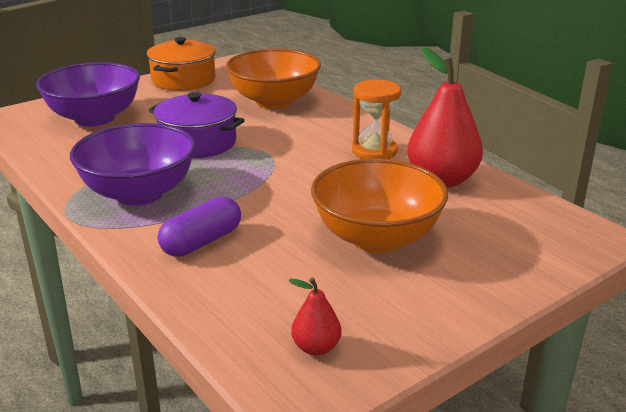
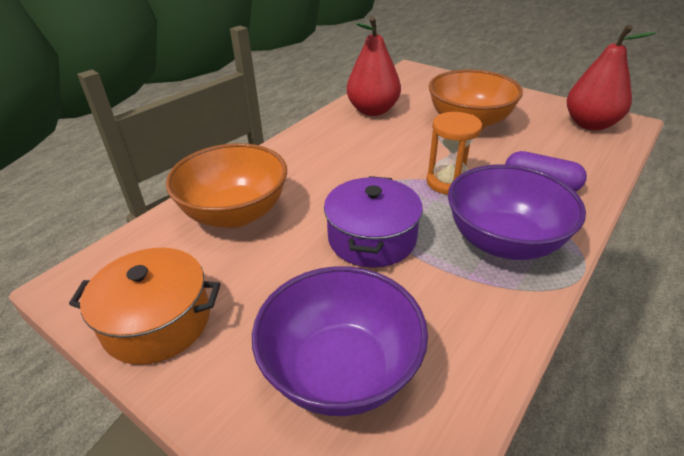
camera: 105 degrees left, 10 degrees up
(316, 347) = (590, 124): red pear -> red pear, size x2.09
(374, 151) = (339, 139): orange hourglass -> orange hourglass (448, 182)

